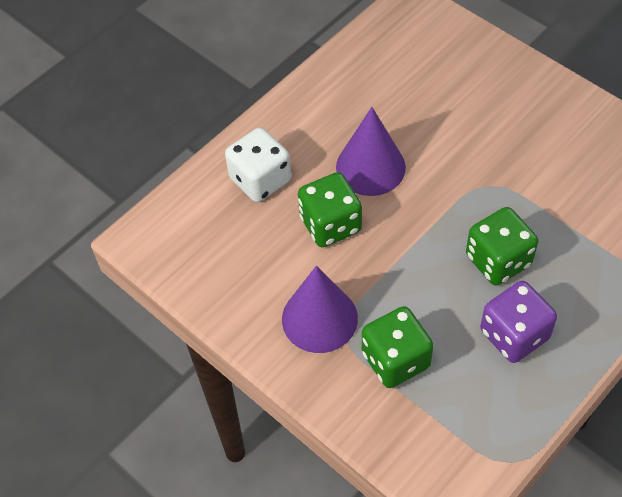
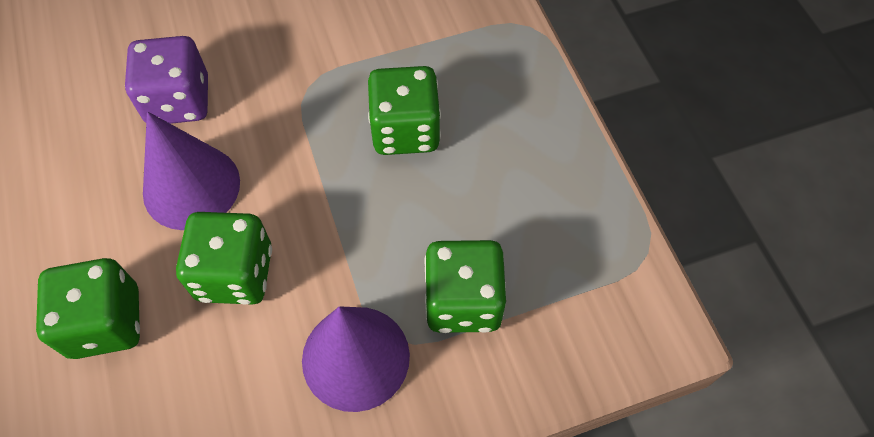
camera: 65 degrees left, 5 degrees up
(260, 180) = (106, 322): white dice -> green dice
(514, 335) = (503, 166): purple dice -> purple dice (178, 101)

